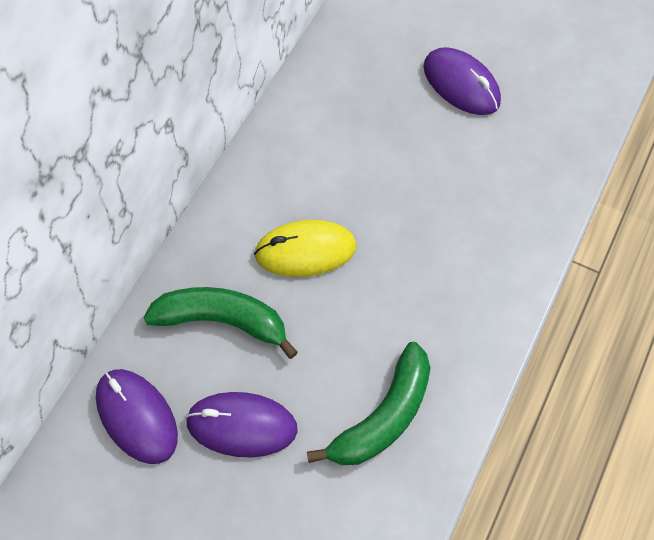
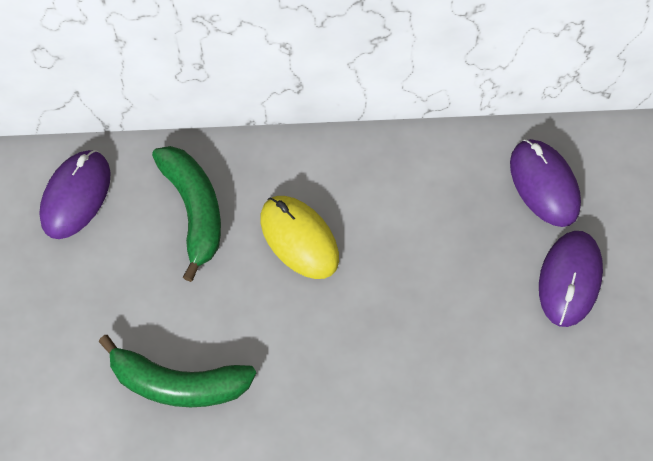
camera: 60 degrees right, 0 degrees up
(242, 425) = (110, 276): purple mouse -> purple mouse (544, 185)

